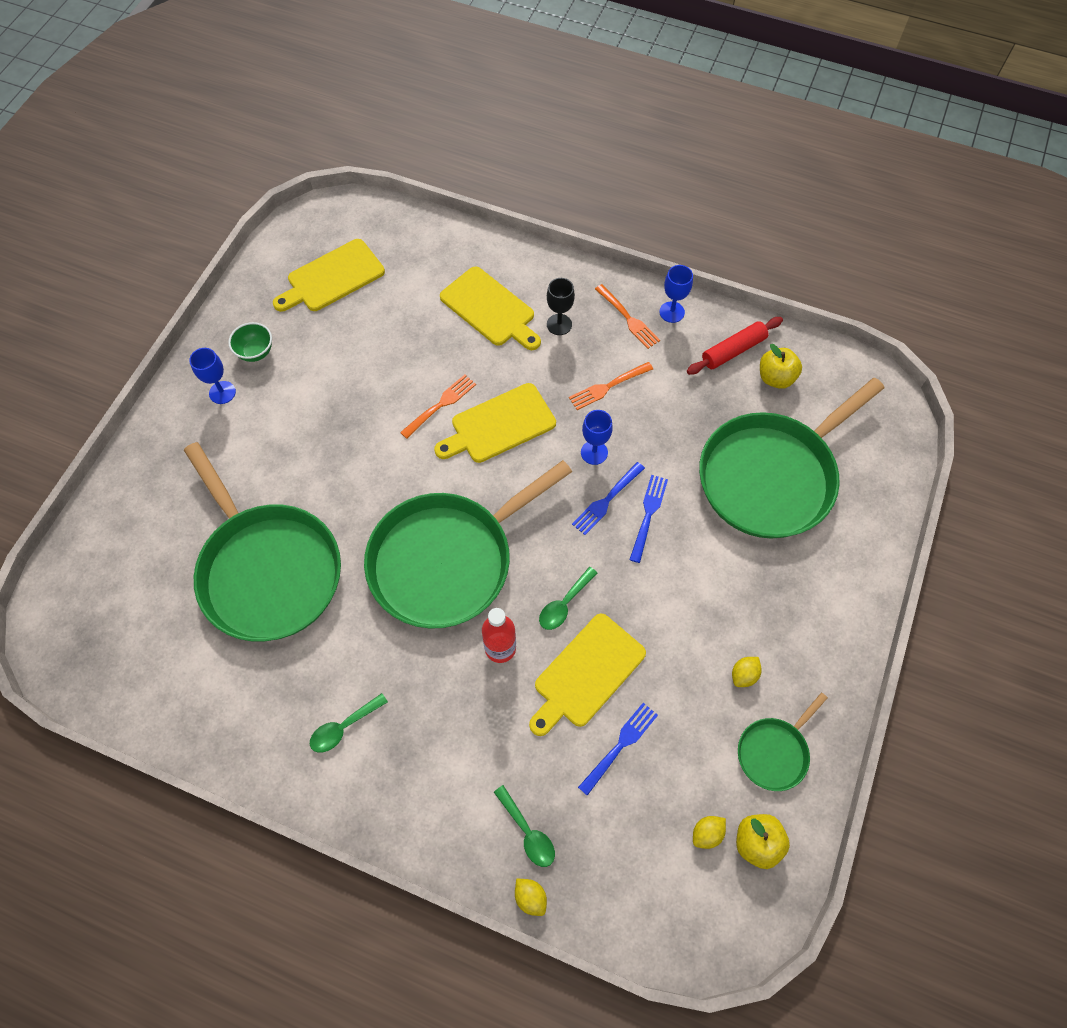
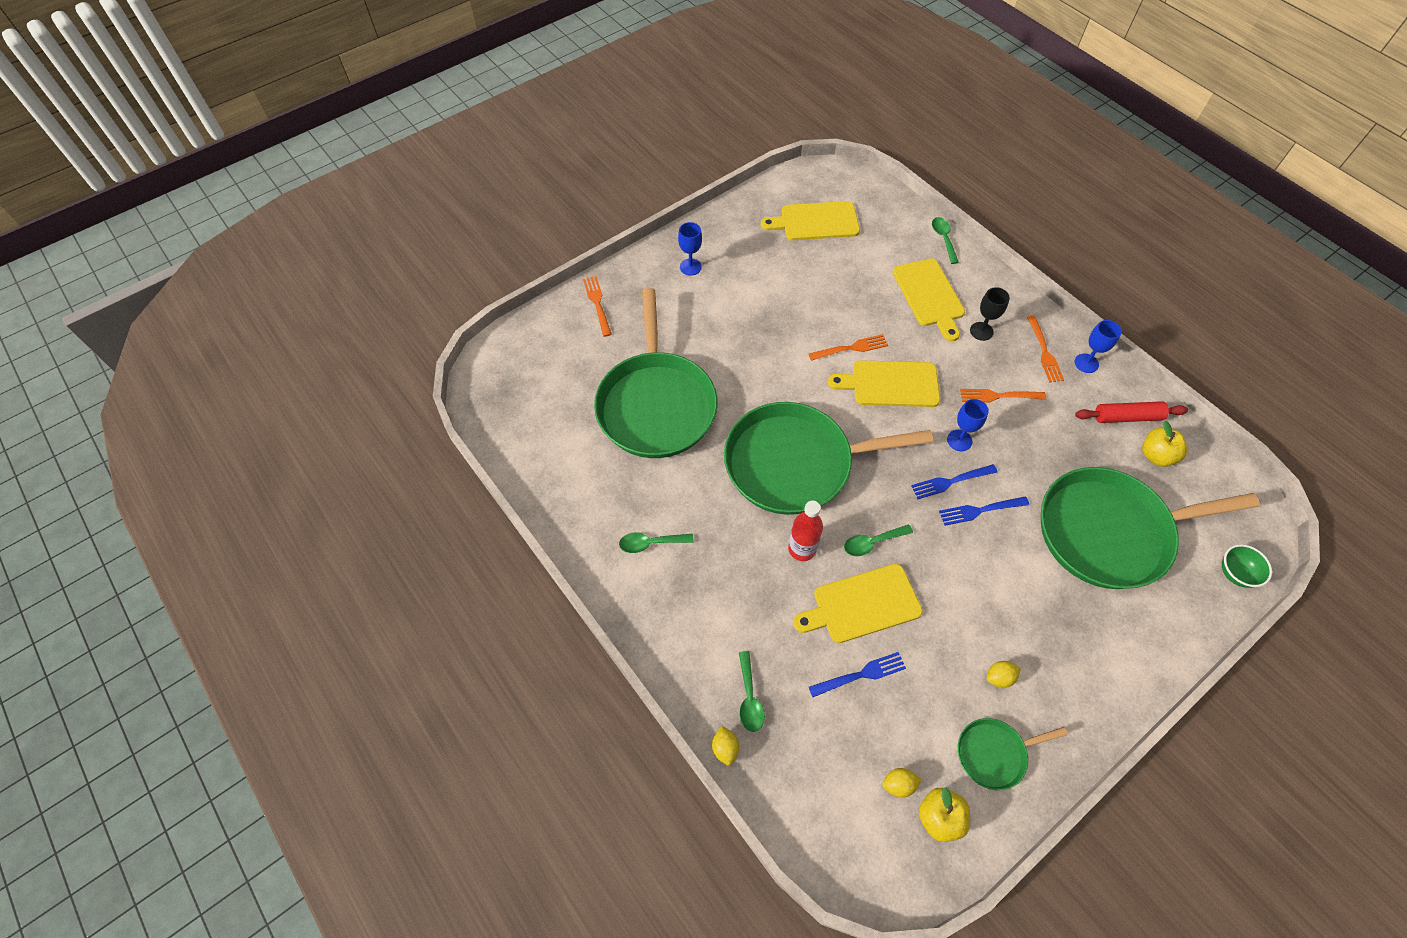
camera: 30 degrees right, 5 degrees down
(139, 485) = (597, 304): none -> orange fork
(256, 352) = (730, 250): green bowl -> green bowl (1235, 574)
(473, 239) = (943, 239): none -> green spoon
(648, 515) = (980, 510): blue fork -> blue fork turned 150 degrees counterclockwise

